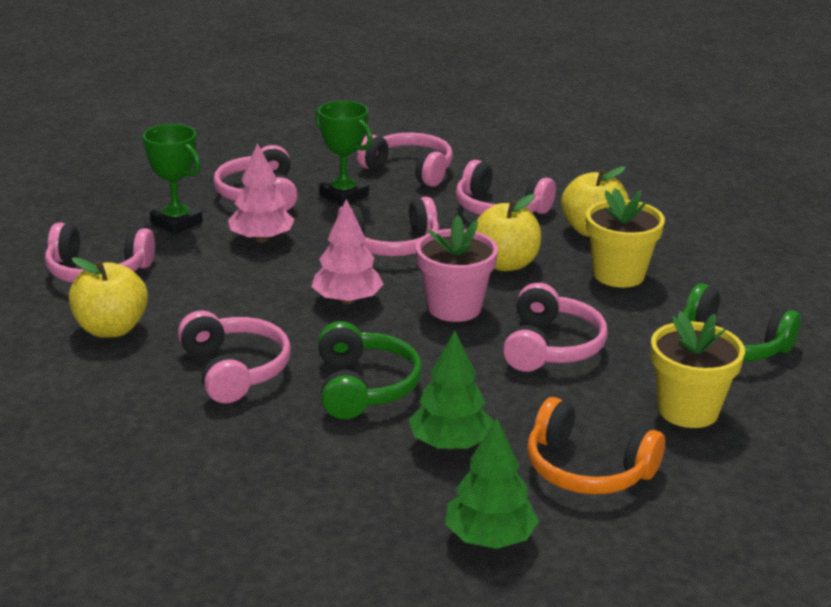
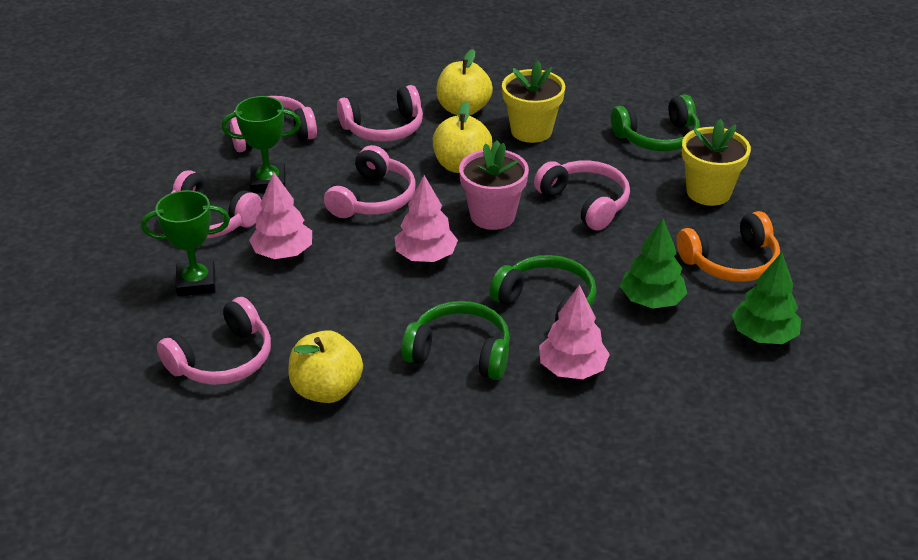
camera: 50 degrees left, 10 degrees up
(235, 370) = (460, 352): pink headphones -> green headphones
(284, 438) = (572, 369): none -> pink tree

